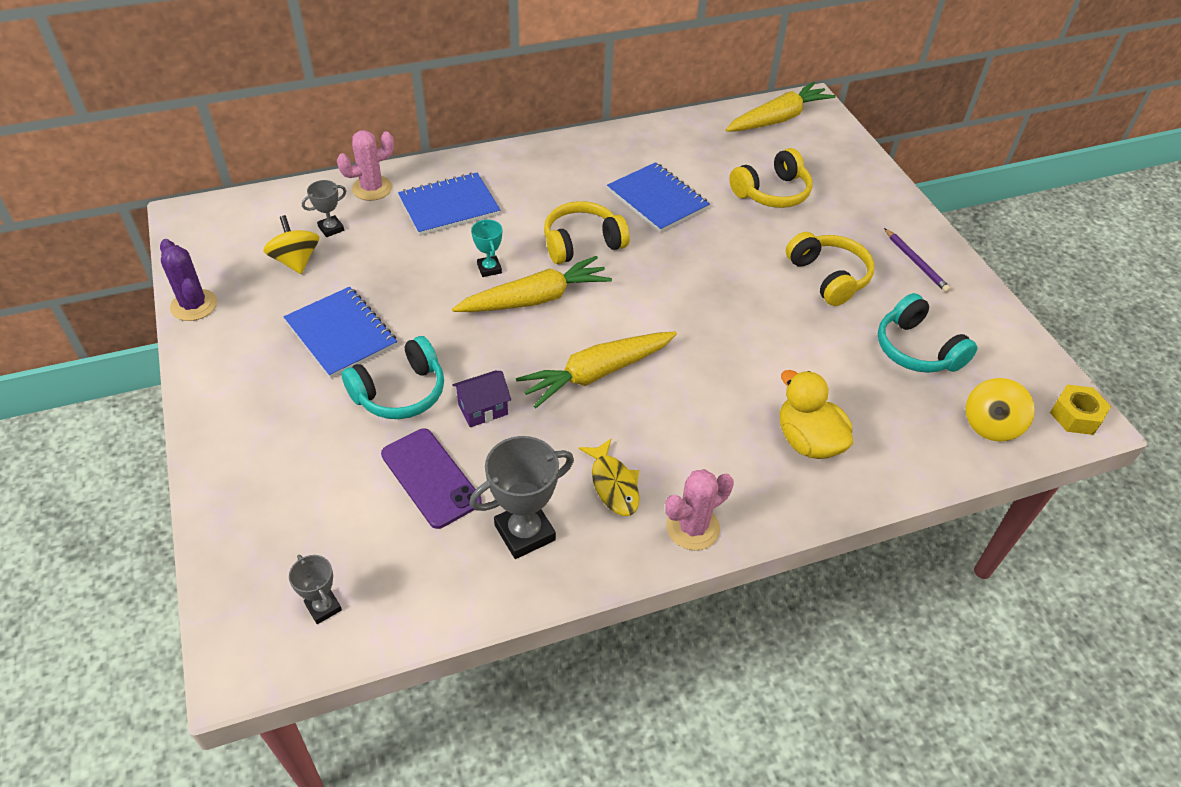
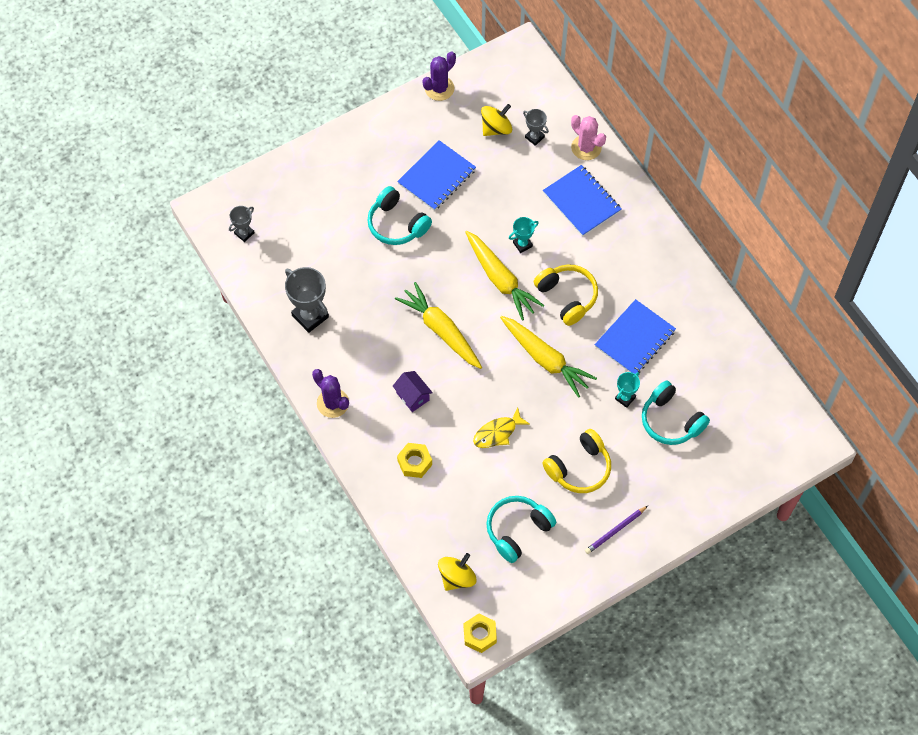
camera: 80 degrees right, 15 degrees up
(431, 478) = (337, 259): purple phone -> none
(483, 409) = (395, 272): purple house -> purple house (412, 396)
(613, 484) = (354, 356): yellow fish -> yellow fish (497, 433)
(693, 527) = (333, 403): pink cactus -> purple cactus
(736, 222) = (625, 398): none -> turquoise trophy
(772, 192) = (671, 420): yellow headphones -> turquoise headphones
(777, 119) = (779, 417): yellow carrot -> yellow carrot (545, 359)
(808, 441) = (414, 463): yellow duck -> yellow nut
(990, 425) = (457, 577): yellow spinning top -> yellow spinning top turned 105 degrees clockwise

